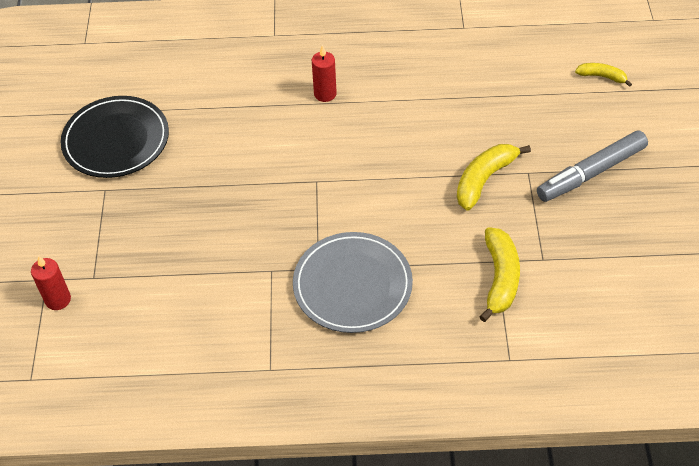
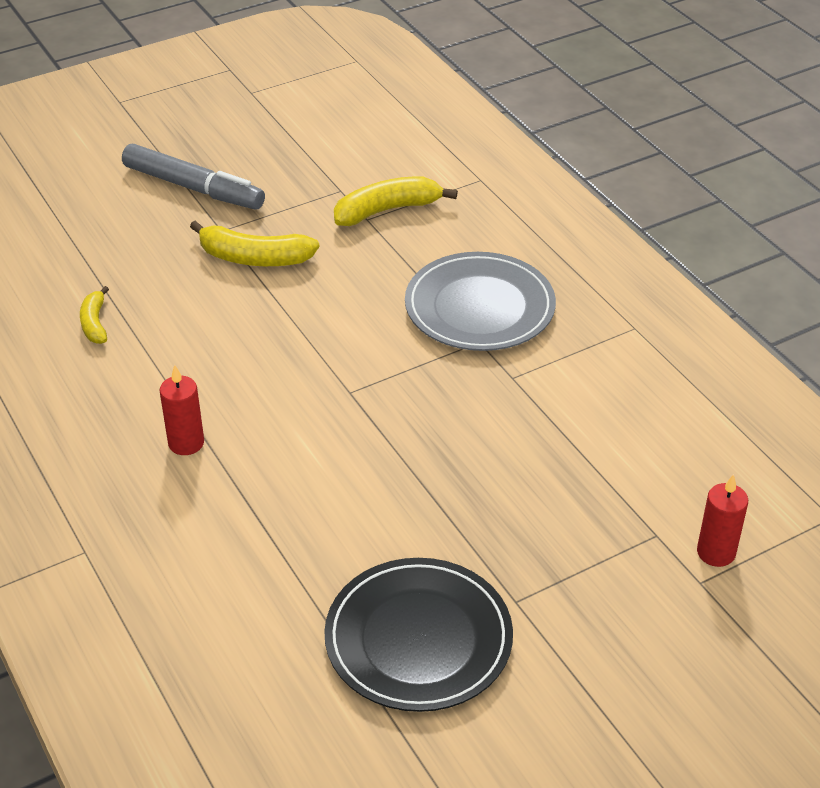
camera: 120 degrees left, 10 degrees down
(602, 76) = (24, 215): yellow banana -> yellow banana (95, 323)

